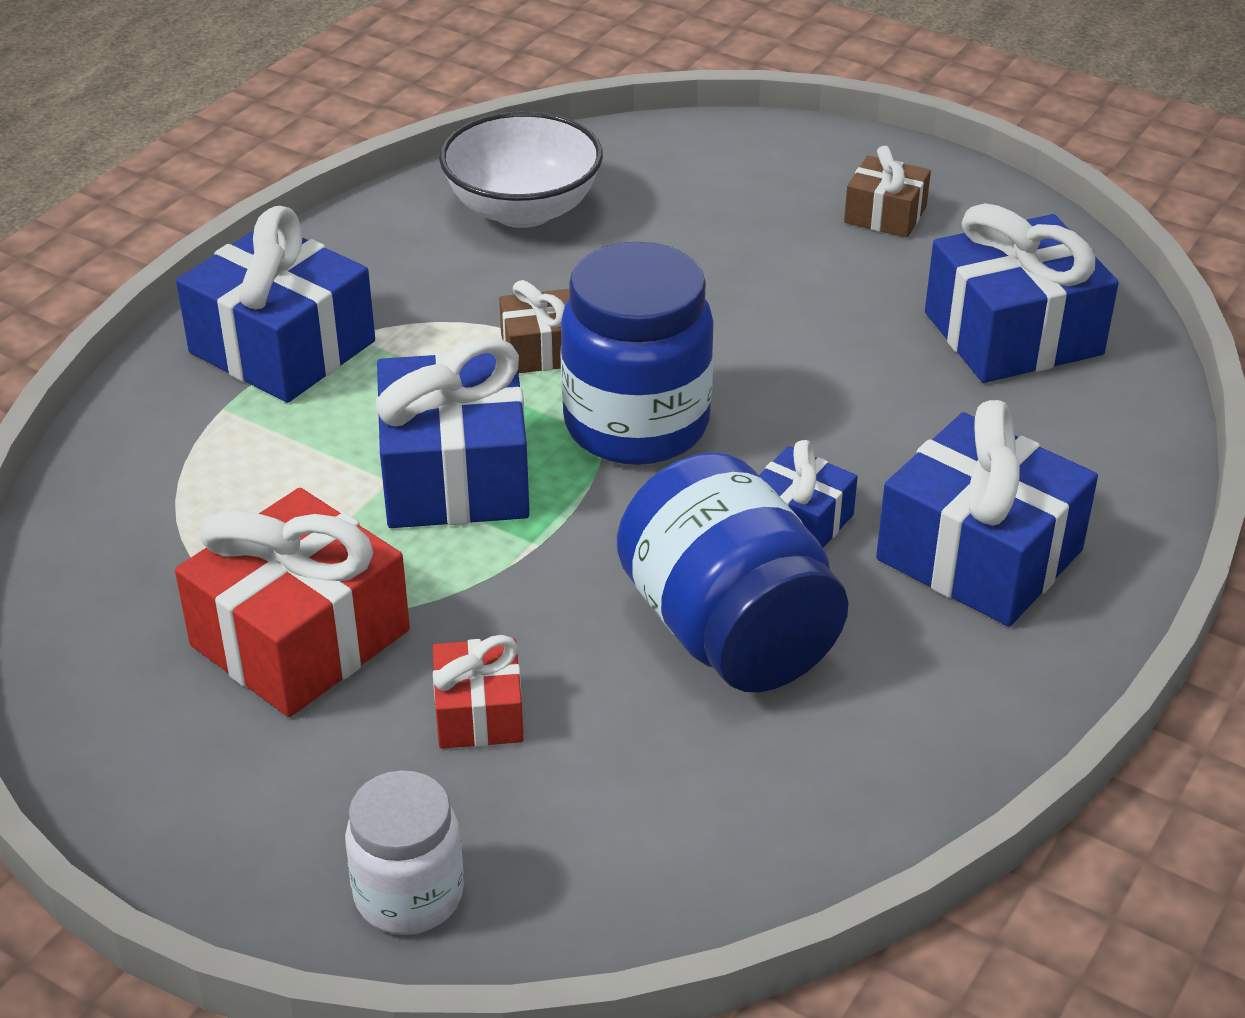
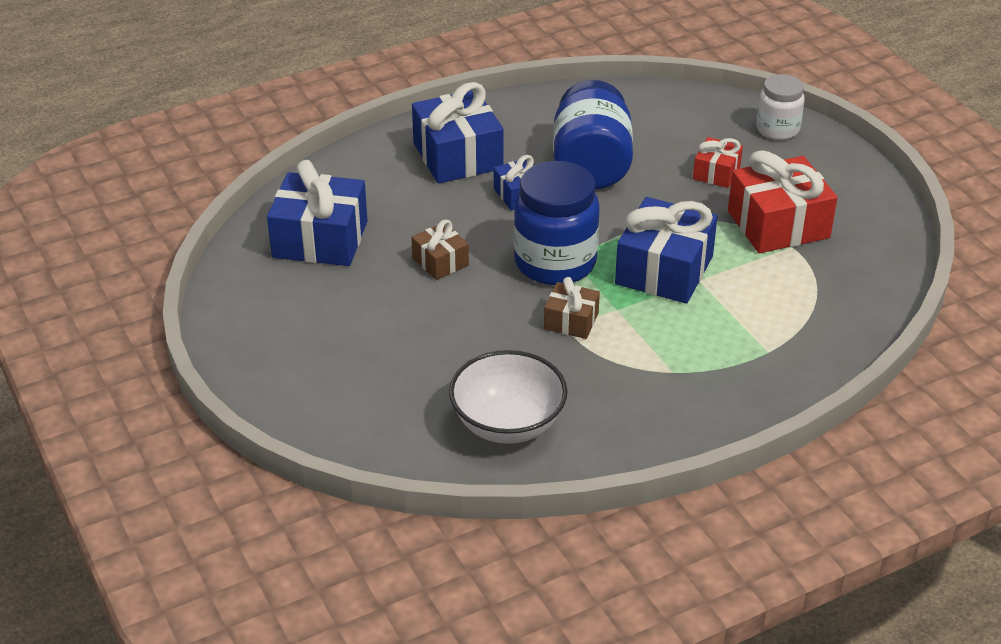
camera: 150 degrees left, 0 degrees up
(282, 347) = (716, 378): blue gift -> none
(885, 214) = (297, 333): brown gift -> brown gift (440, 262)

